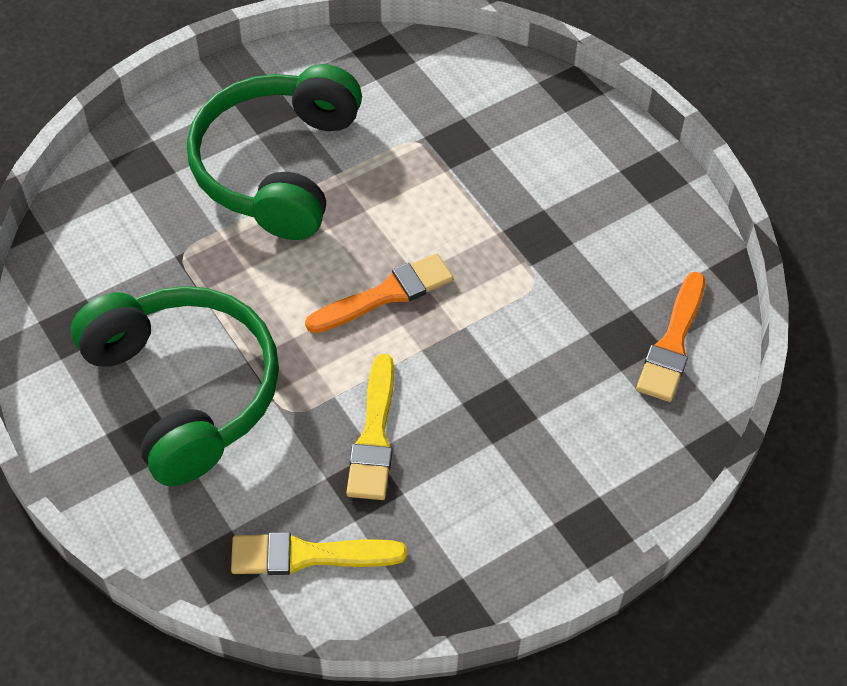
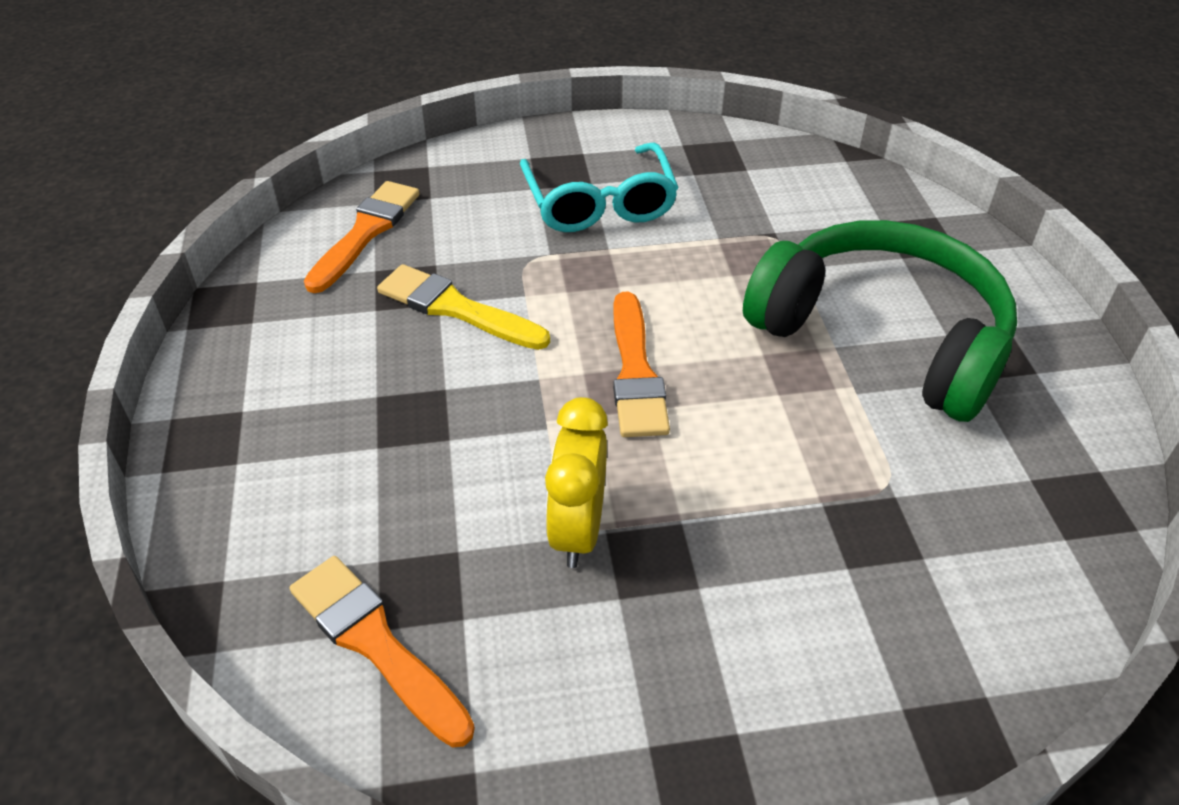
camera: 115 degrees right, 10 degrees down
(185, 390) = (599, 203): green headphones -> turquoise glasses
(308, 555) = (365, 232): yellow brush -> orange brush
(539, 278) = (578, 530): none -> yellow clock

